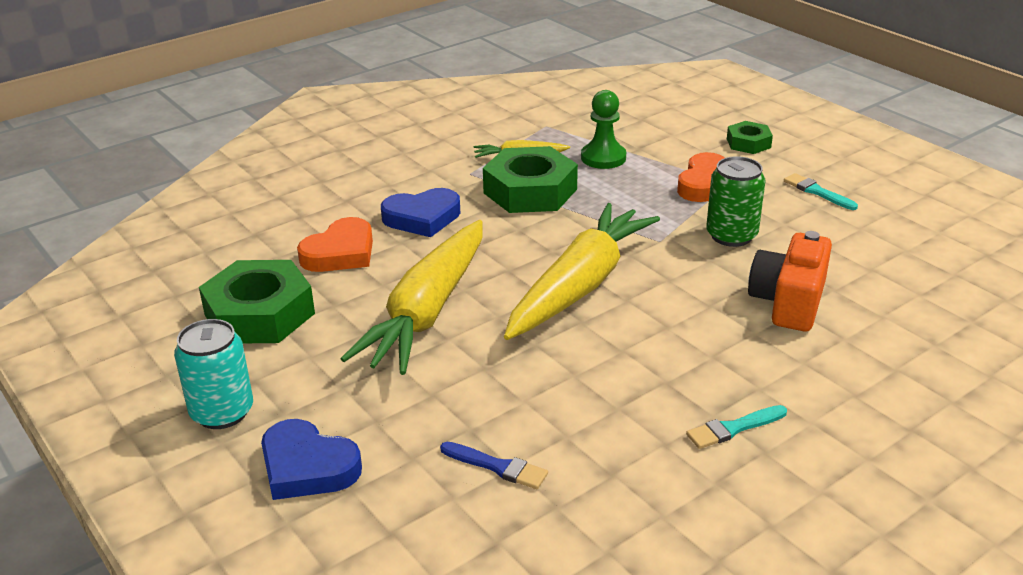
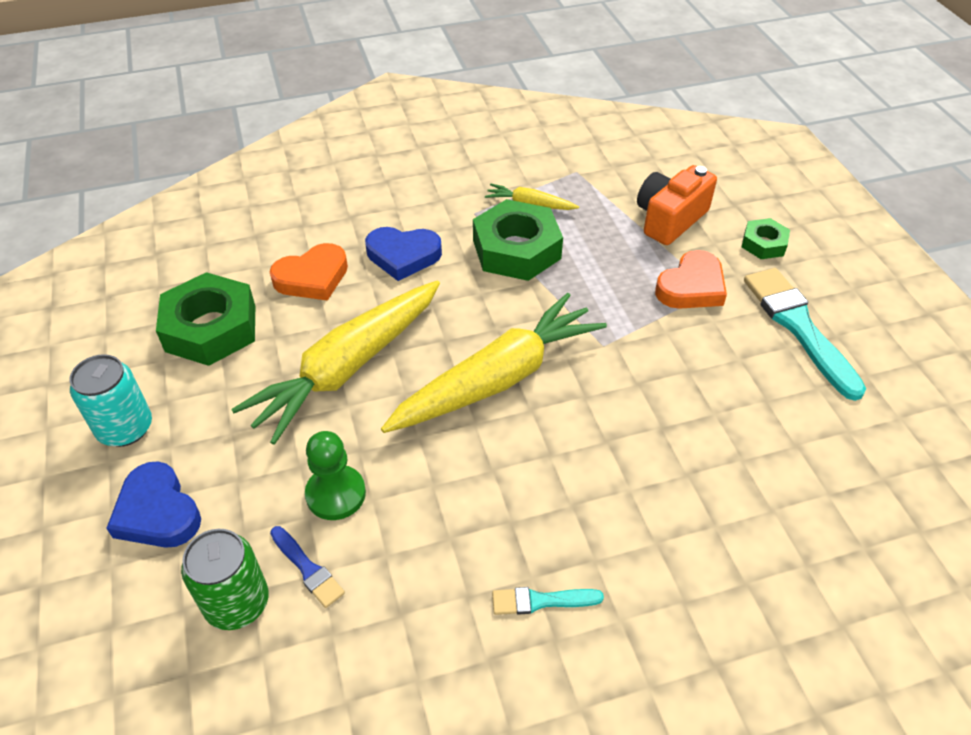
camera: 20 degrees right, 15 degrees up
(603, 158) = (608, 226): green pawn -> green pawn (336, 494)
(731, 235) = (677, 359): green can -> green can (237, 603)
(788, 302) = (685, 461): orange camera -> orange camera (669, 219)
(817, 192) = (798, 327): turquoise brush -> turquoise brush, size x2.03

